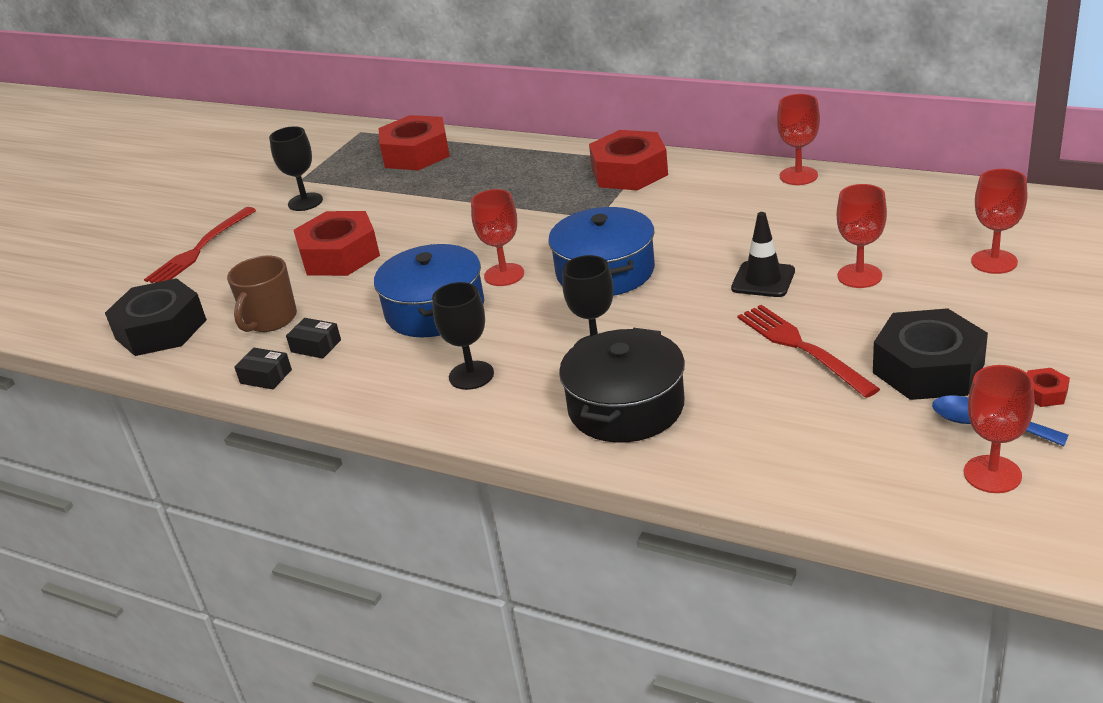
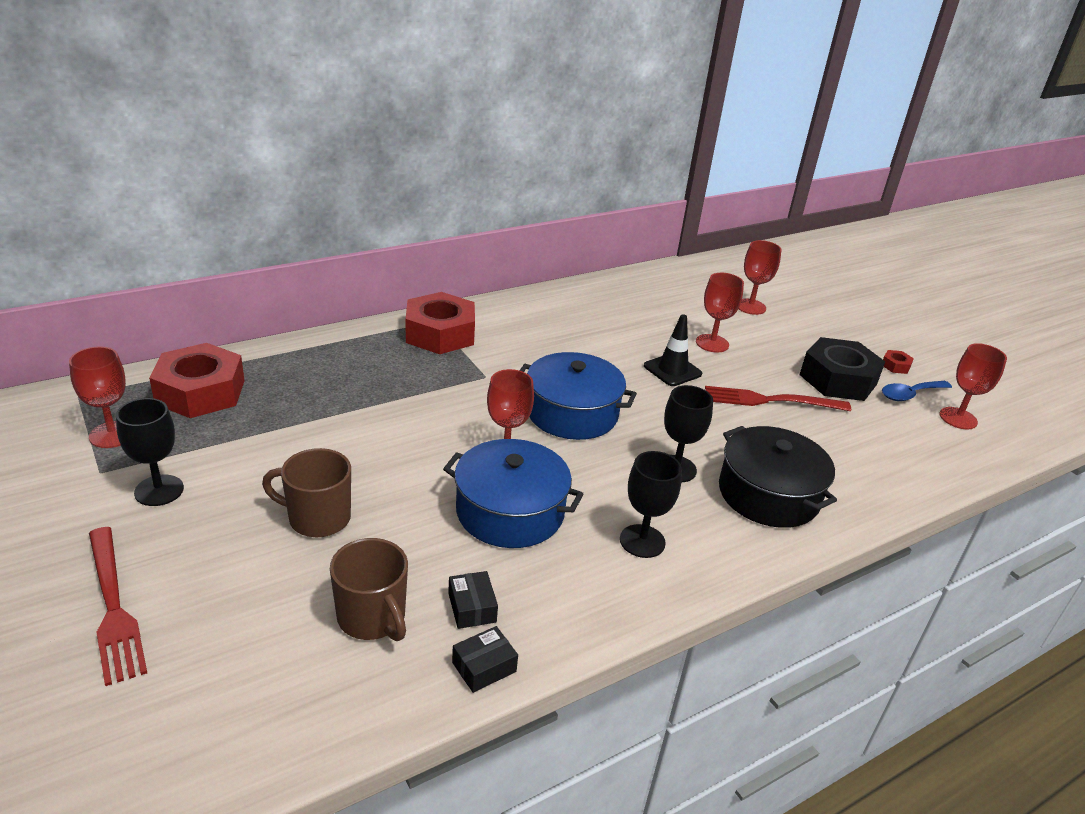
camera: 65 degrees left, 0 degrees up
(161, 329) = (255, 715): black nut -> none
(316, 346) = (472, 607): black box -> black box turned 75 degrees counterclockwise
(340, 255) = (317, 518): red nut -> brown mug
(798, 176) = (559, 294): red goblet -> red goblet (112, 435)

